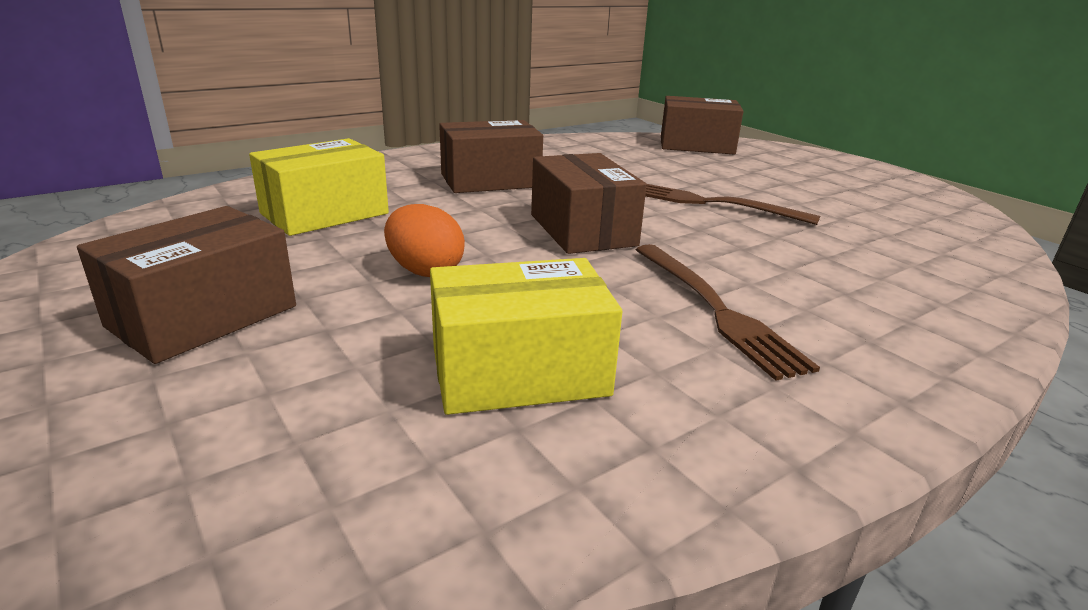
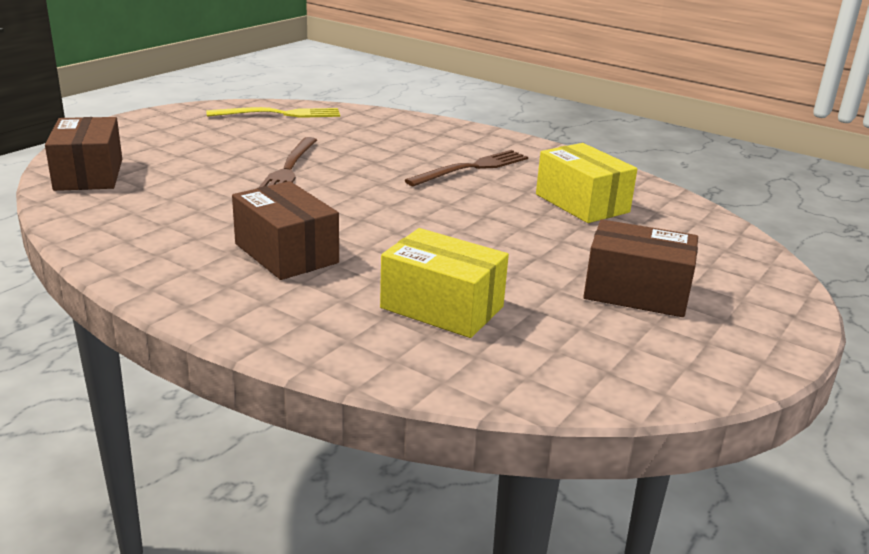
camera: 110 degrees left, 0 degrees up
(425, 271) = (506, 243): orange egg -> none
(582, 230) = (385, 205): brown box -> none
(937, 222) = (279, 114): none -> yellow fork

